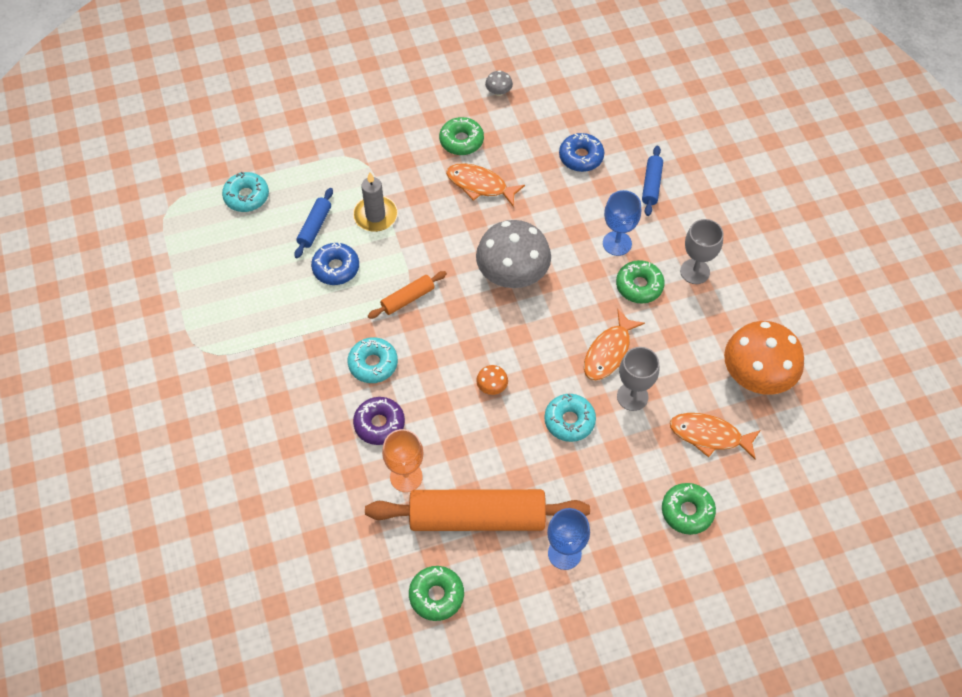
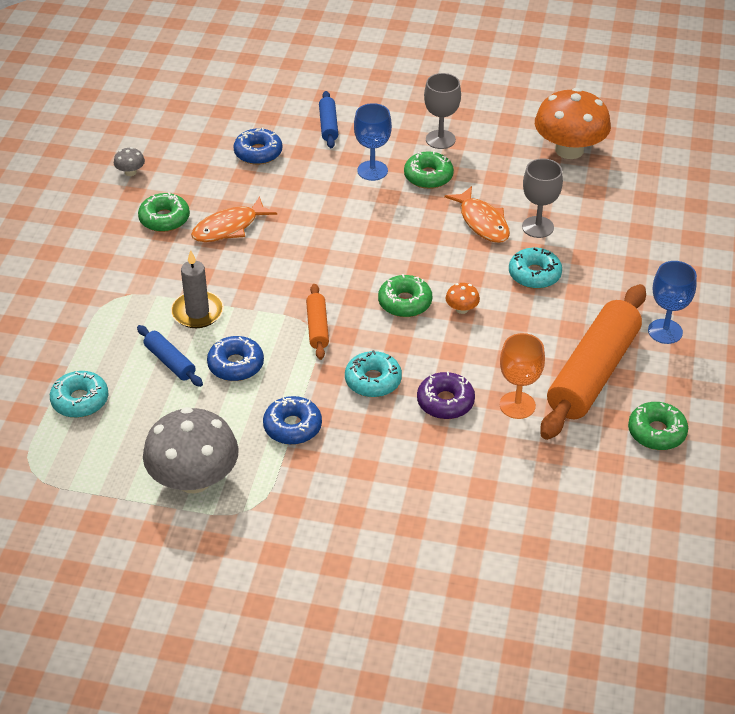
camera: 60 degrees left, 15 degrees down
(295, 336) = (292, 427): none -> blue donut
(512, 274) = (349, 247): grey mushroom -> grey mushroom (194, 479)
(651, 185) = (328, 125): blue rolling pin -> blue rolling pin turned 45 degrees clockwise
(687, 511) = (671, 242): green donut -> green donut (405, 302)
(709, 436) = (608, 200): orange fish -> none

